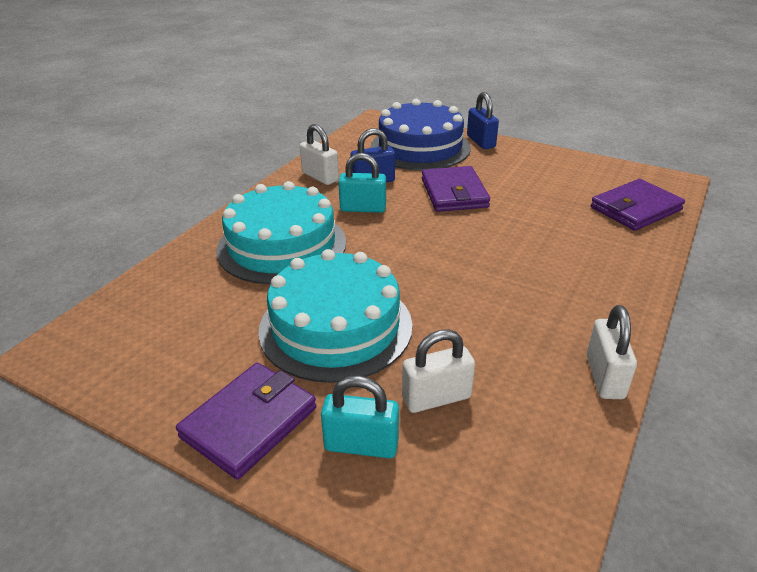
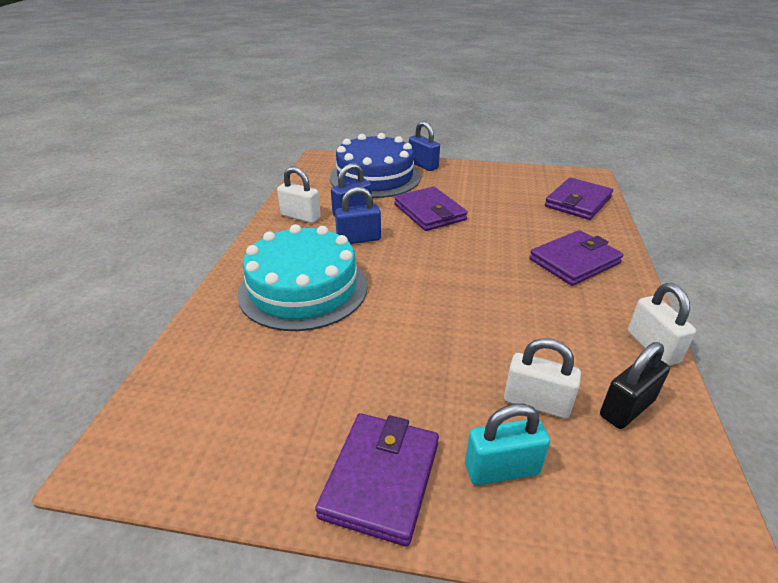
camera: 20 degrees left, 0 degrees up
(335, 327) = (404, 357): turquoise cake -> none
(363, 208) = (359, 239): turquoise padlock -> blue padlock
(436, 398) = (536, 402): white padlock -> white padlock turned 60 degrees clockwise
(528, 427) = (626, 408): none -> black padlock
(581, 272) = (574, 261): none -> purple wallet

